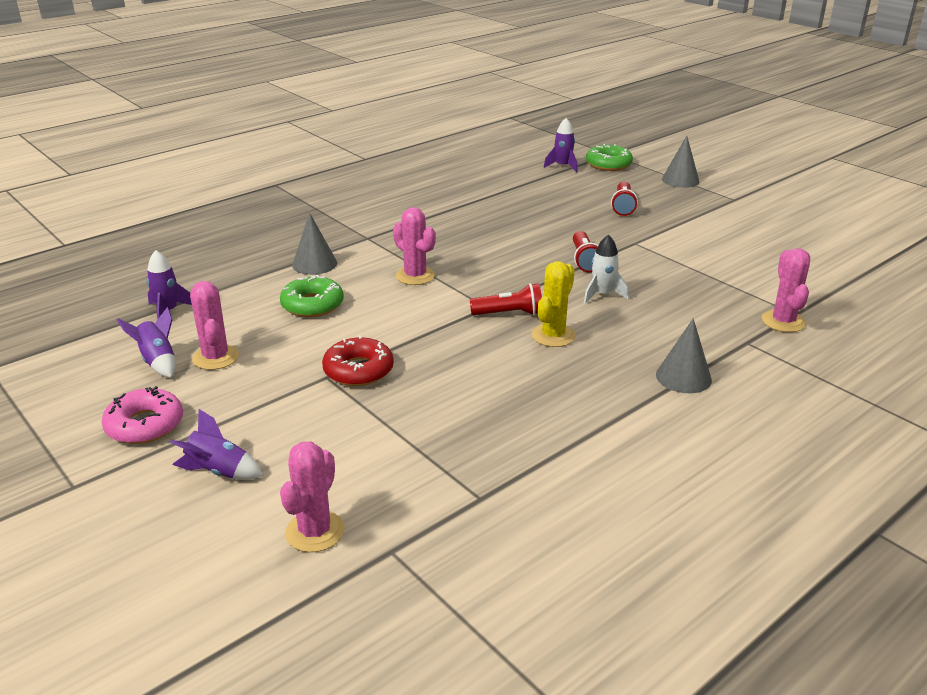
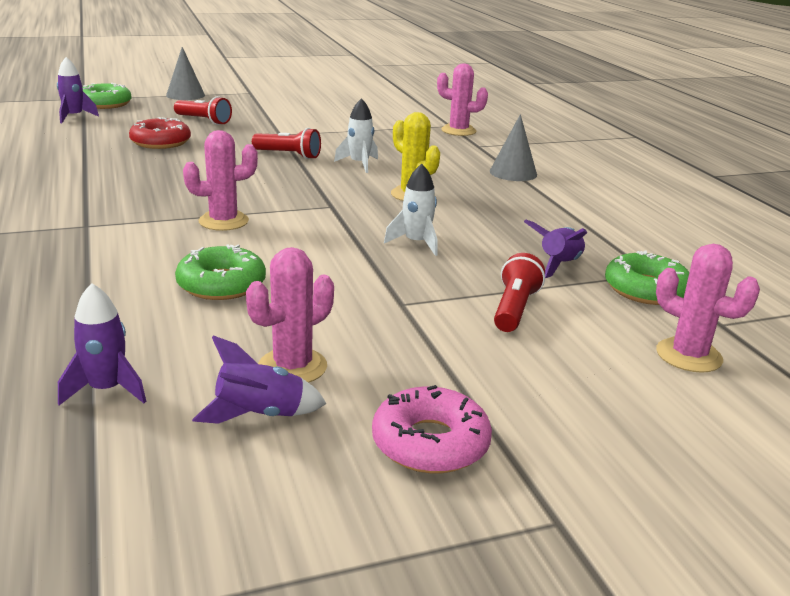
camera: 70 degrees left, 5 degrees down
(215, 357) = (292, 367): pink cactus -> pink cactus turned 45 degrees counterclockwise
(218, 471) = (565, 398): purple rocket -> purple rocket (559, 265)
(314, 264) = (110, 265): grey cone -> none
(358, 370) = (402, 285): red donut -> red donut (160, 142)
(438, 497) = (646, 289): none -> green donut
(443, 360) = (416, 243): none -> white rocket
(509, 314) = (355, 201): red flashlight -> red flashlight (514, 309)

